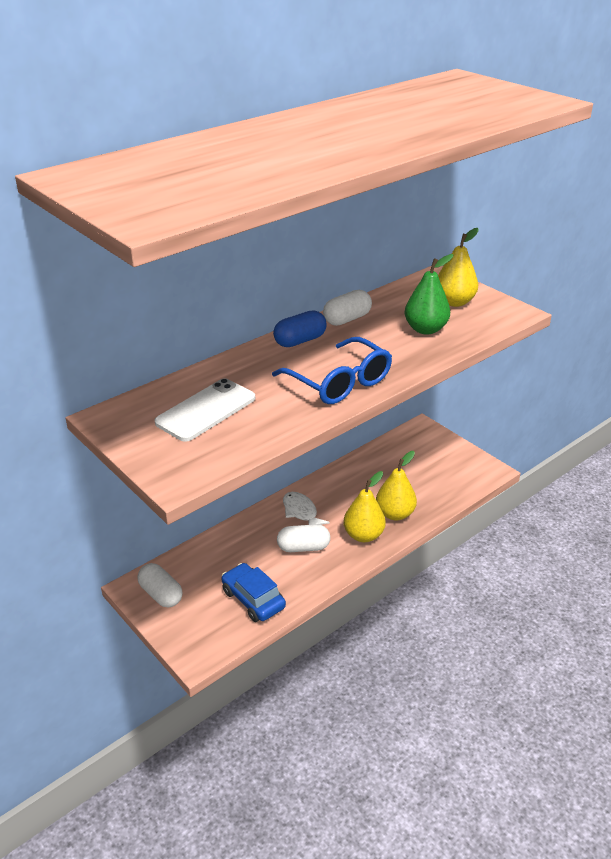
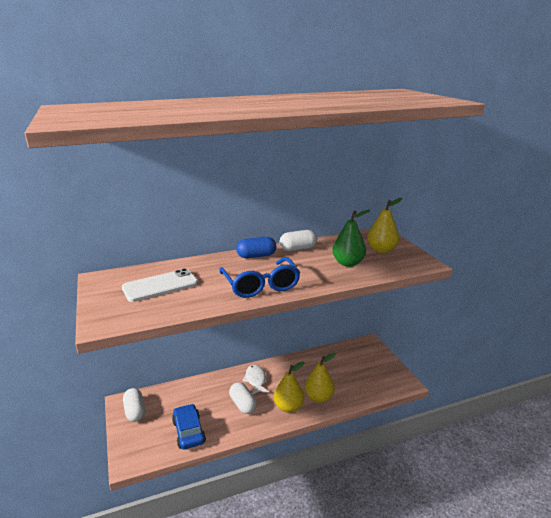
camera: 20 degrees right, 10 degrees down
(303, 547) = (243, 404): white capsule -> white capsule turned 45 degrees clockwise

